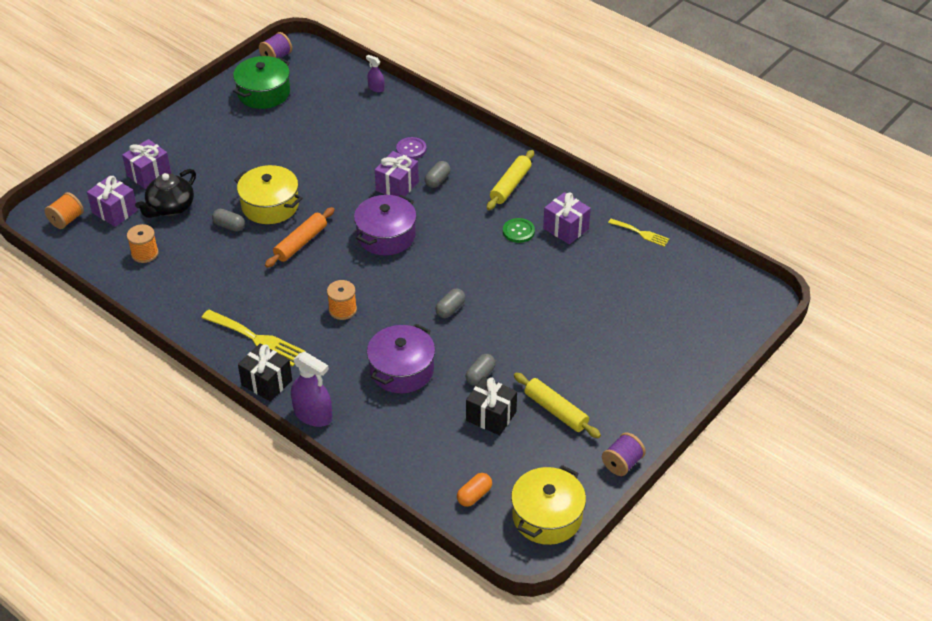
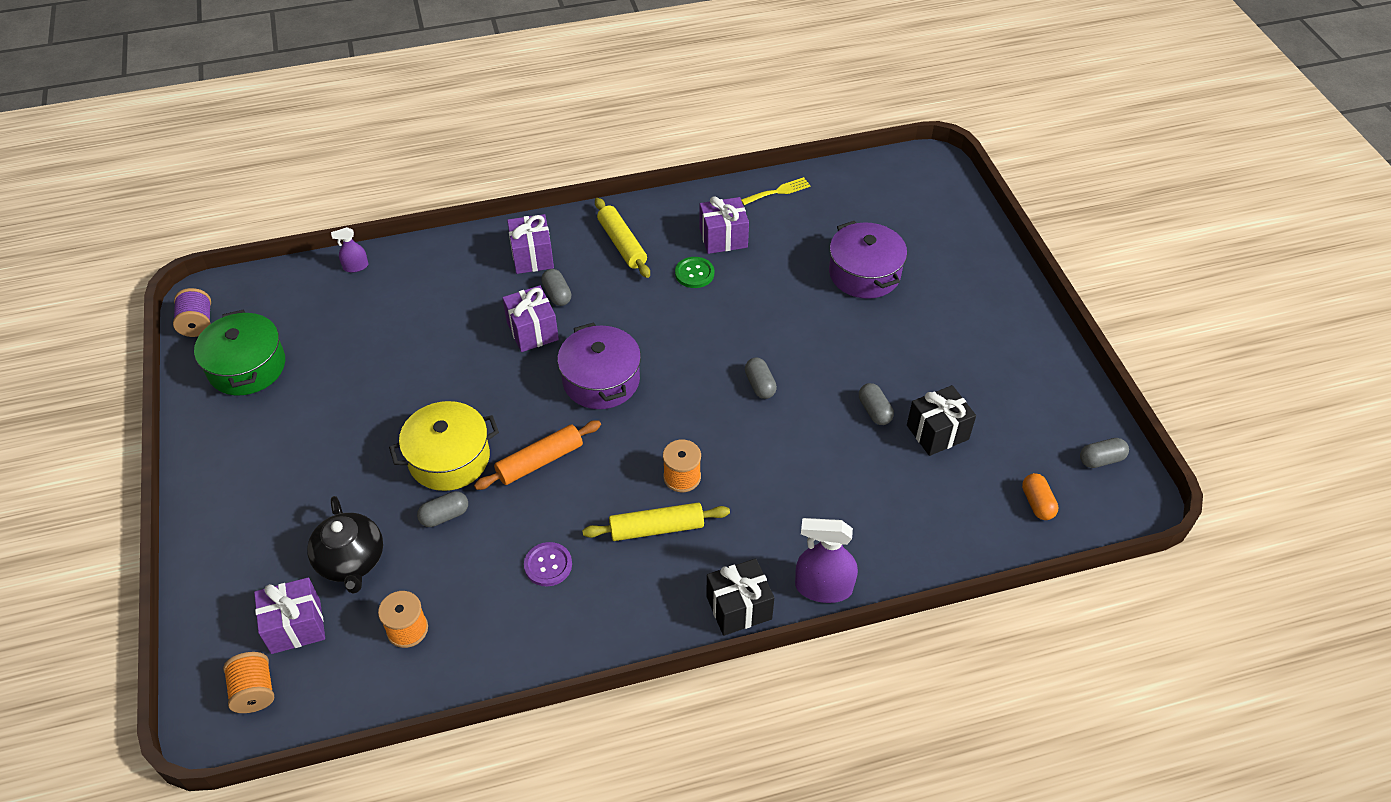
camera: 55 degrees left, 5 degrees up
(149, 174) = (265, 554): purple gift -> purple gift (532, 256)
(257, 339) = (660, 582): yellow fork -> none
(300, 243) = (540, 461): orange rolling pin -> orange rolling pin turned 75 degrees clockwise
(313, 415) = (823, 587): purple spray bottle -> purple spray bottle turned 150 degrees counterclockwise
(402, 370) = (816, 472): purple pot -> purple pot (864, 273)
(411, 149) = (486, 290): purple button -> purple button (548, 565)
(547, 516) = (1101, 459): yellow pot -> grey capsule
(555, 411) = (966, 379): yellow rolling pin -> yellow rolling pin (656, 528)
(622, 463) = (1068, 367): purple spool -> none

